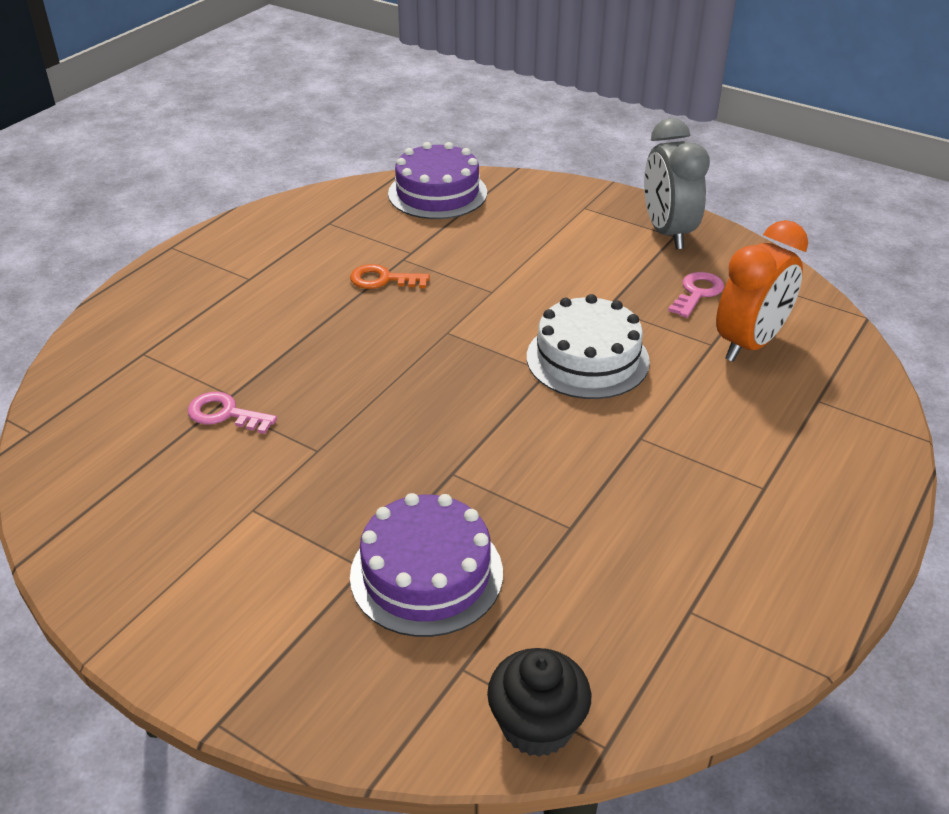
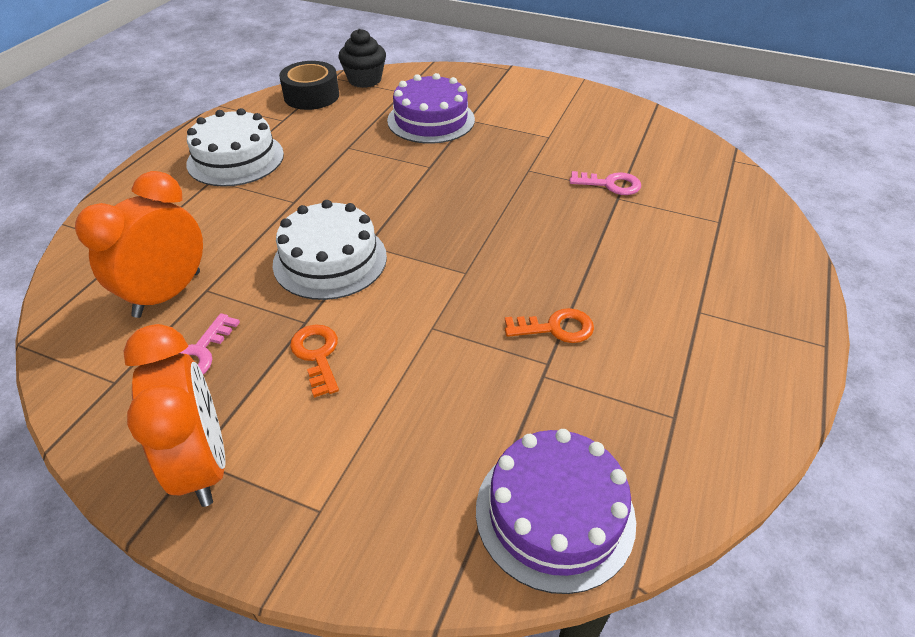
camera: 170 degrees right, 5 degrees up
(593, 282) = (317, 355): none -> orange key
(646, 680) = (311, 96): none -> black tape
(667, 233) = (202, 464): grey clock -> orange clock
(743, 524) = (235, 159): none -> white cake

